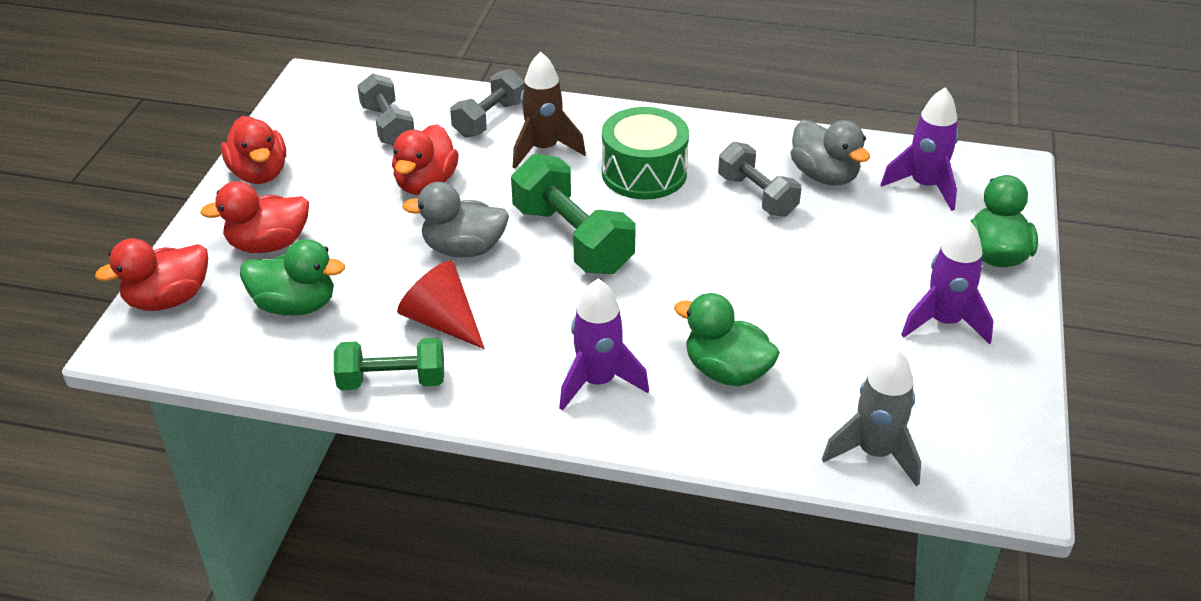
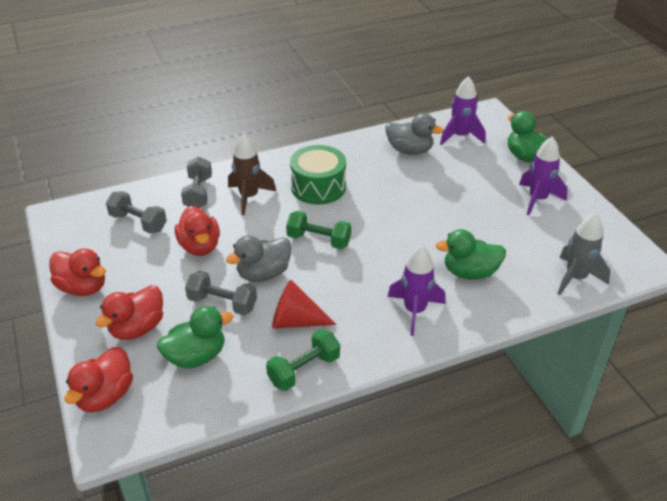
camera: 35 degrees left, 0 degrees up
(572, 239) = (319, 240): green dumbbell -> green dumbbell, size x0.65
(757, 195) = (388, 174): grey dumbbell -> grey dumbbell (222, 303)

